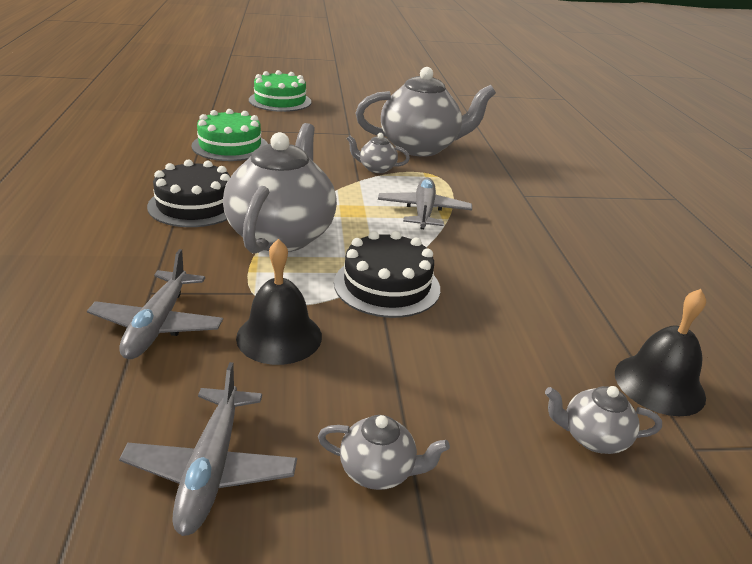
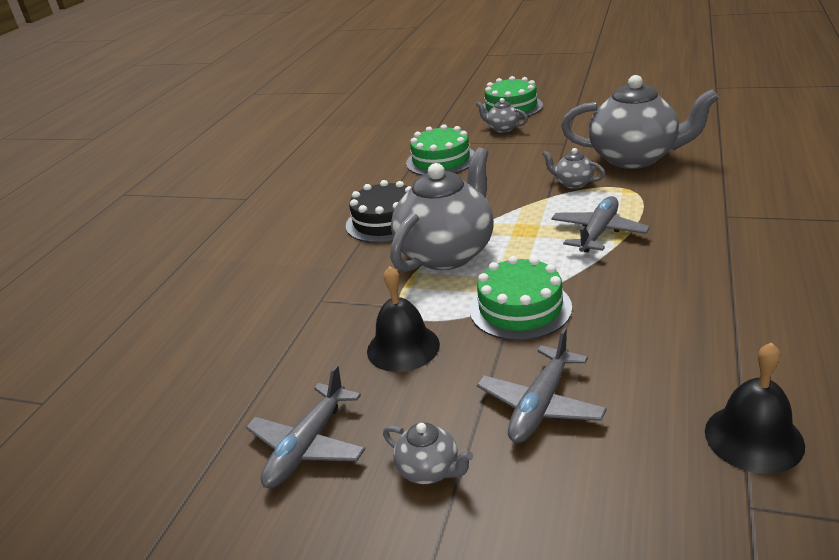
camera: 30 degrees right, 0 degrees up
(157, 325) = (315, 328): grey plane -> grey plane (540, 405)
(387, 285) = (520, 308): black cake -> green cake
(593, 438) = (643, 477): grey teapot -> grey teapot (502, 129)

